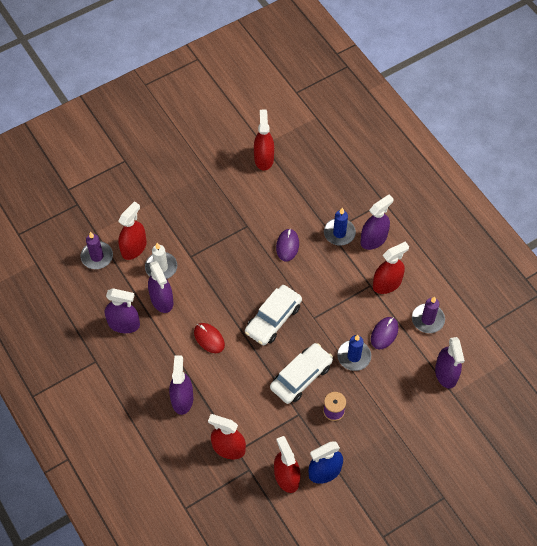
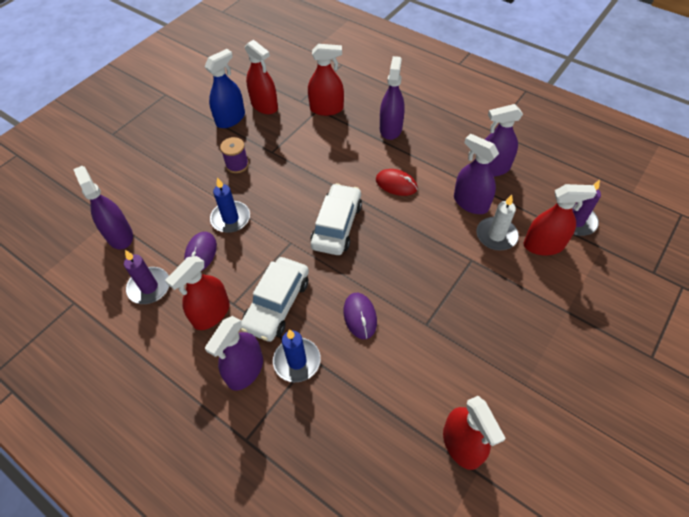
camera: 160 degrees right, 5 degrees down
(134, 248) = (543, 245): red spray bottle -> red spray bottle turned 105 degrees counterclockwise
(182, 399) = (390, 129): purple spray bottle -> purple spray bottle turned 150 degrees counterclockwise
(301, 377) = (282, 182): white car -> white car (277, 304)

